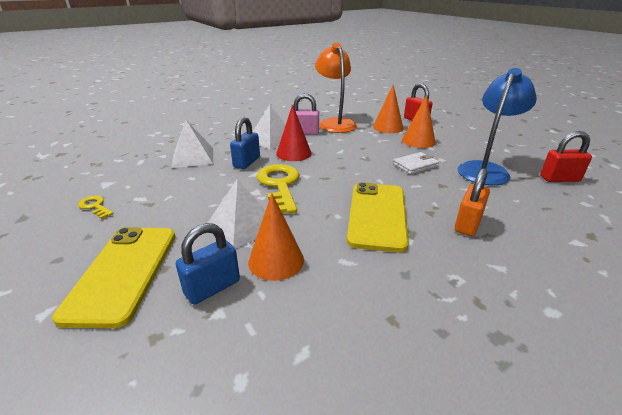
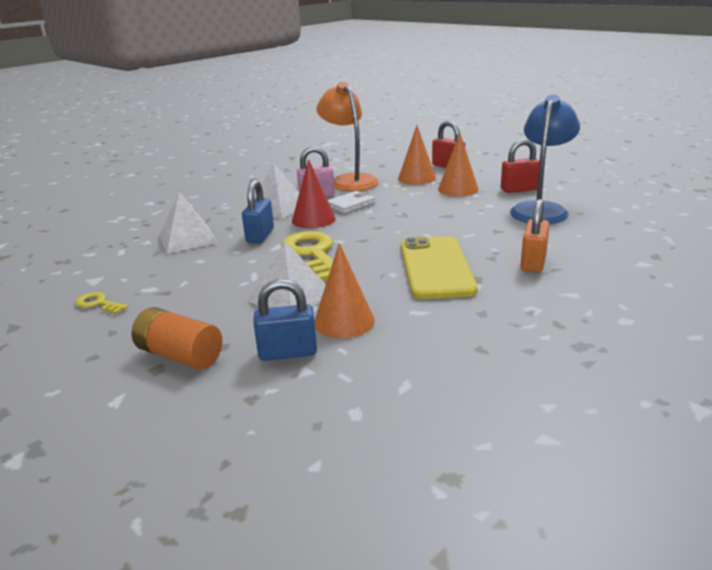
camera: 10 degrees left, 5 degrees down
(123, 272) = (180, 356): yellow phone -> orange battery
(212, 287) = (288, 353): blue padlock -> blue padlock turned 45 degrees clockwise
(415, 165) = (462, 215): white wallet -> white wallet (350, 205)
(559, 179) = (620, 209): red padlock -> red padlock (519, 189)

